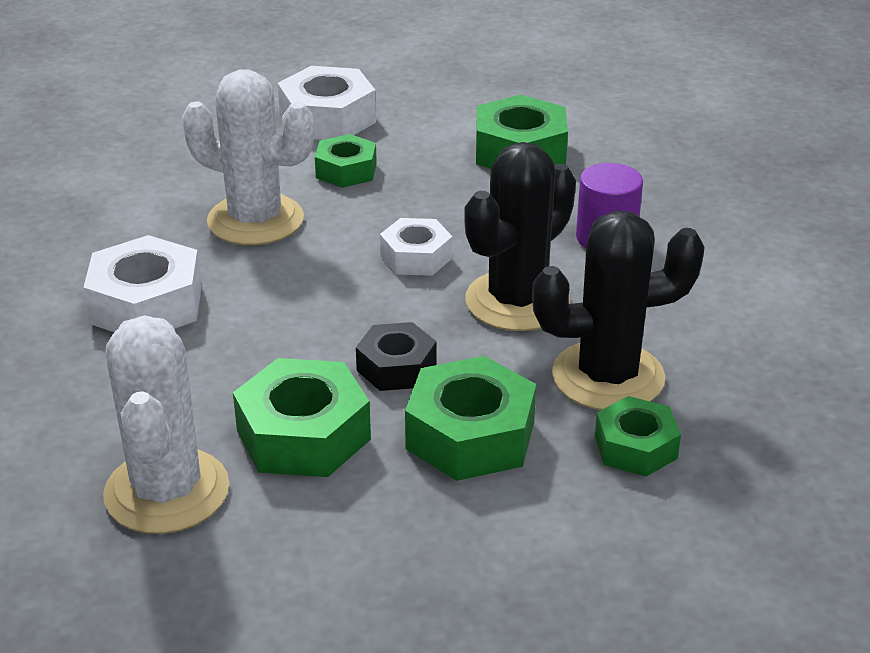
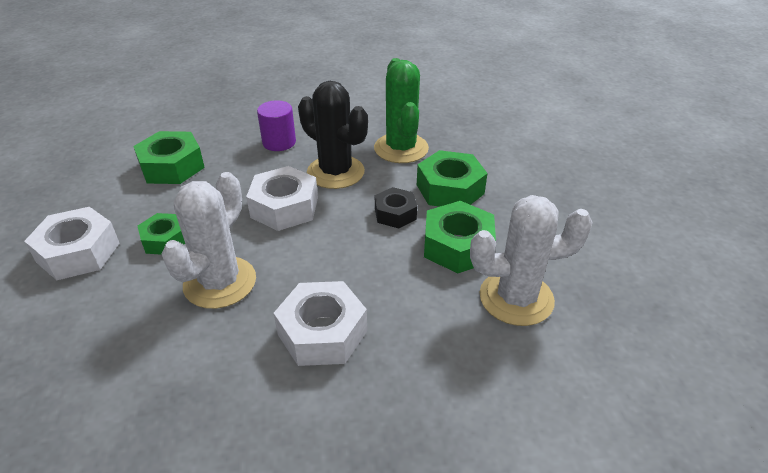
camera: 90 degrees left, 5 degrees up
(416, 257) = (284, 207): white nut -> white nut, size x1.59
(608, 377) = (401, 148): black cactus -> green cactus
(635, 447) = (451, 144): green nut -> none

